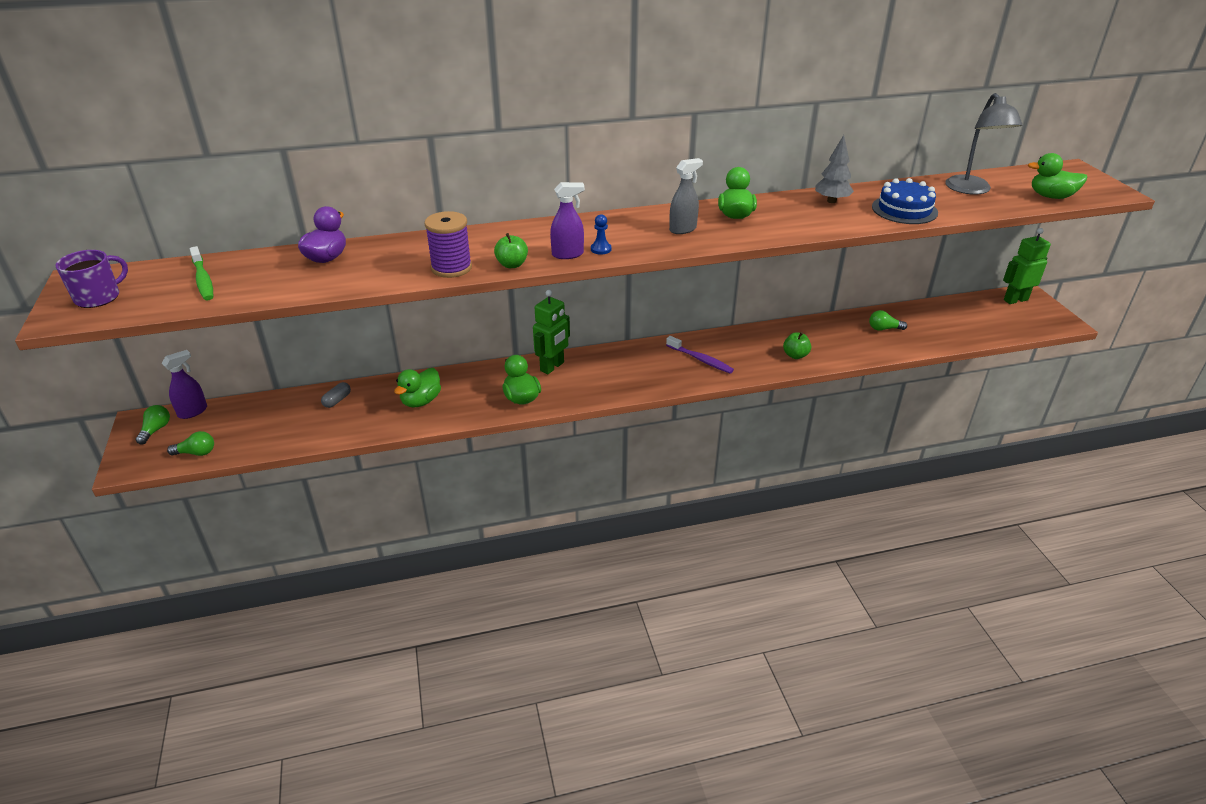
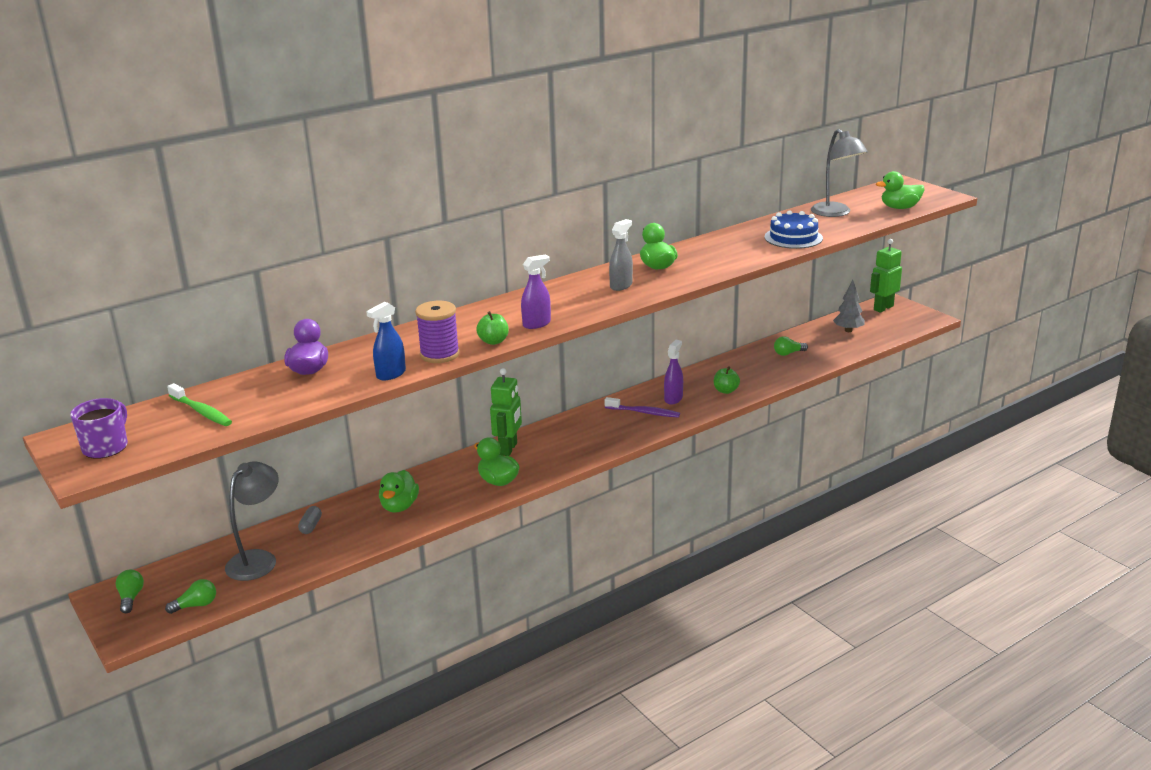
camera: 20 degrees left, 10 degrees down
(193, 412) = (158, 572): purple spray bottle -> purple spray bottle (673, 399)
(274, 421) = (258, 559): none -> grey lamp
(390, 279) = (391, 374): none -> blue spray bottle
(601, 249) = (562, 314): blue pawn -> none
(831, 201) = (729, 241): grey tree -> grey tree (848, 330)

